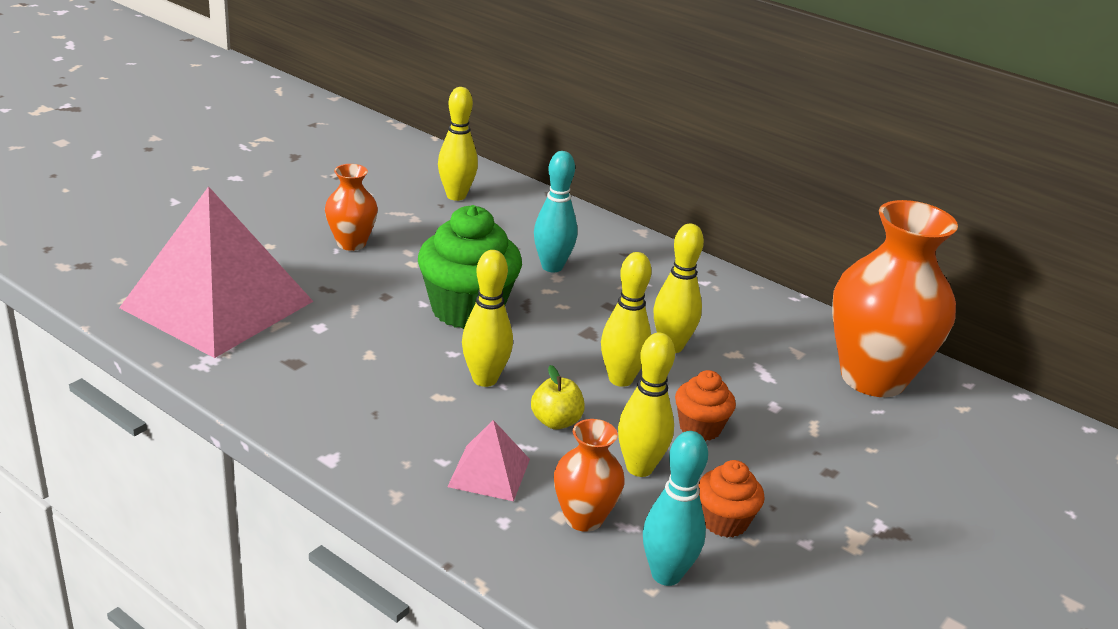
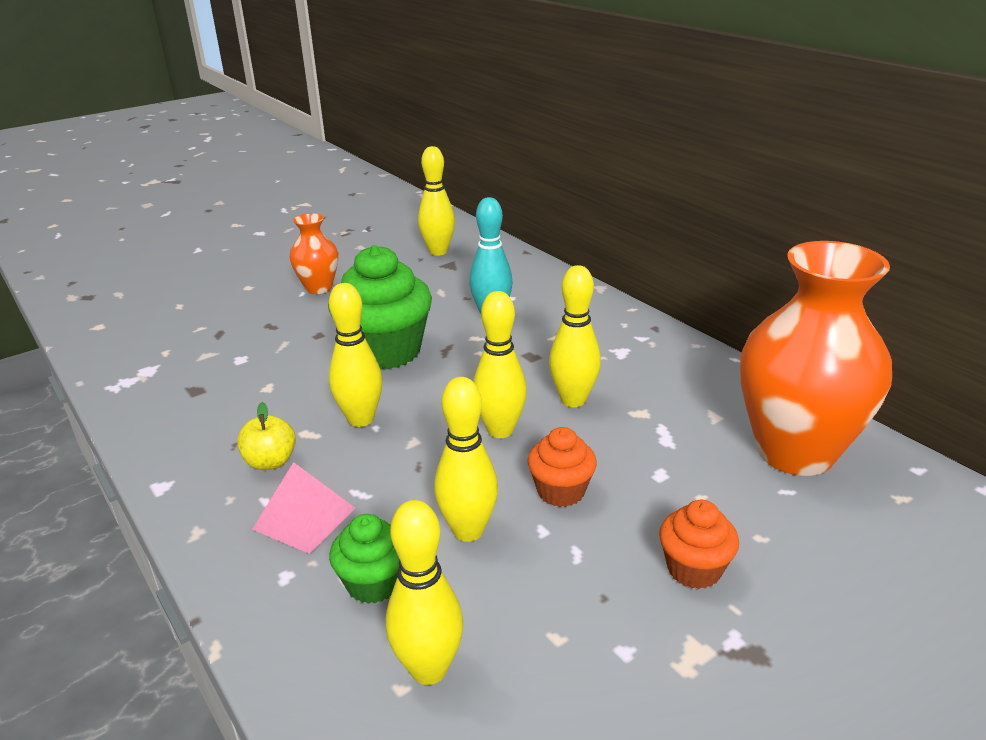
camera: 20 degrees right, 0 degrees up
(218, 304) = (168, 334): pink pyramid -> none
(556, 421) = (406, 469): yellow apple -> yellow apple (270, 462)
(583, 518) = (373, 583): orange vase -> green cupcake
(666, 575) = (429, 669): turquoise bowling pin -> yellow bowling pin
(724, 521) = (534, 609): orange cupcake -> orange cupcake (694, 569)

